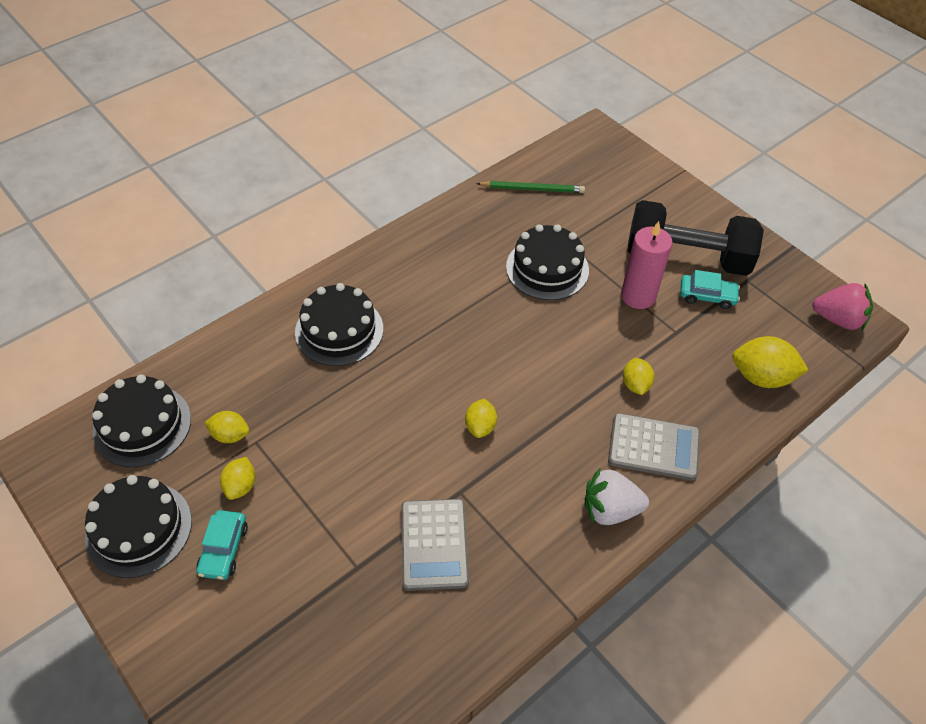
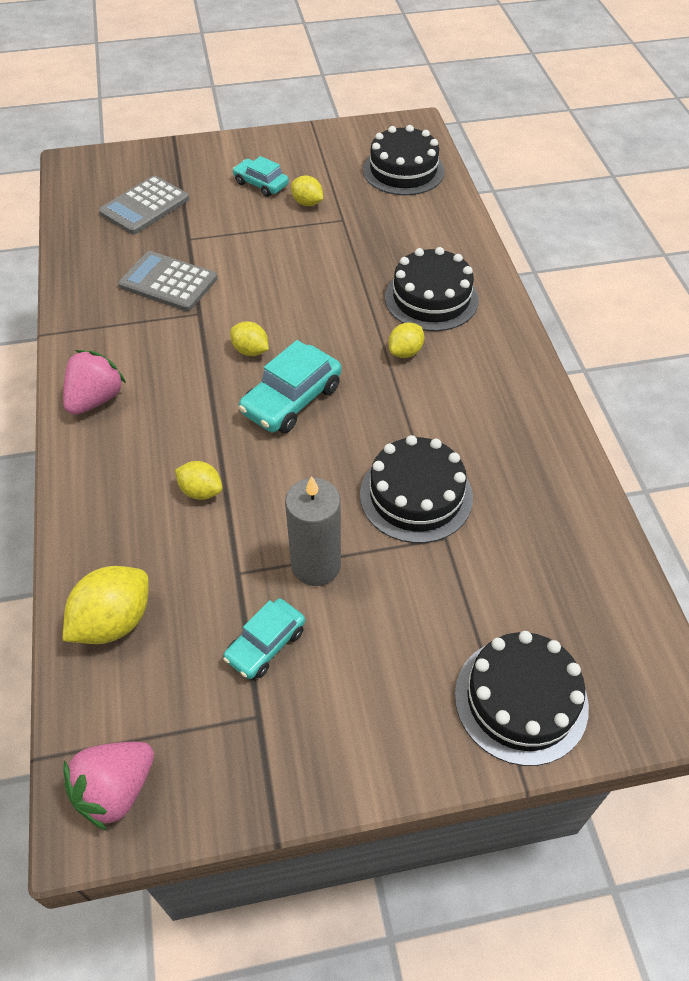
camera: 120 degrees right, 0 degrees up
(139, 529) = (311, 153): black cake -> black cake (521, 700)
(230, 435) = (359, 209): yellow lemon -> yellow lemon (405, 352)
(513, 372) = (291, 400): none -> turquoise car
(532, 189) = (569, 550): green pencil -> none
(610, 509) = (96, 399): white strawberry -> pink strawberry
(638, 296) = (316, 565): pink candle -> grey candle
(653, 447) = (123, 465): grey calculator -> grey calculator (145, 206)
(687, 257) = (343, 664): black dumbbell -> none

